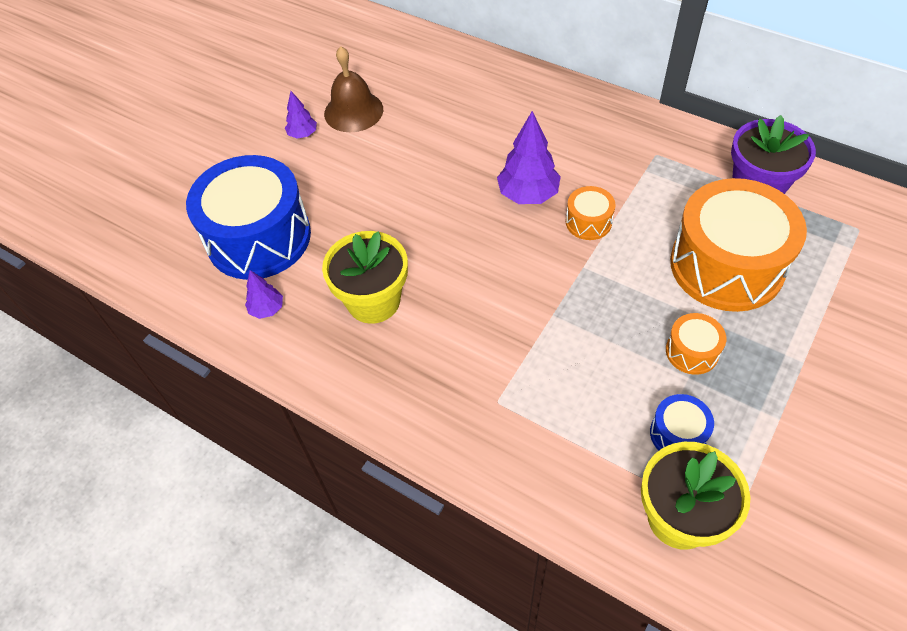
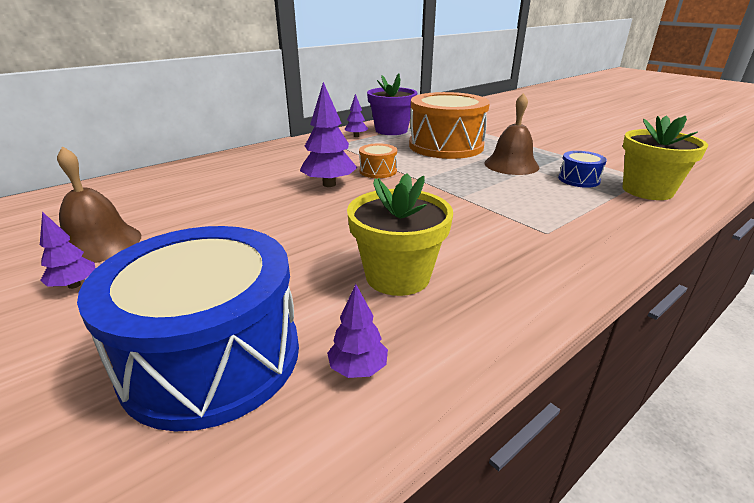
camera: 75 degrees left, 25 degrees down
(692, 351) = (511, 165): orange drum -> brown bell
(703, 161) = (356, 136): none -> purple tree

